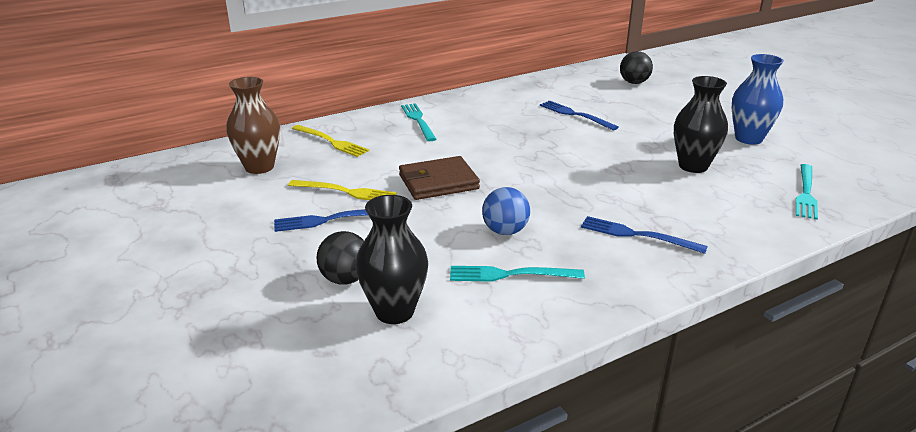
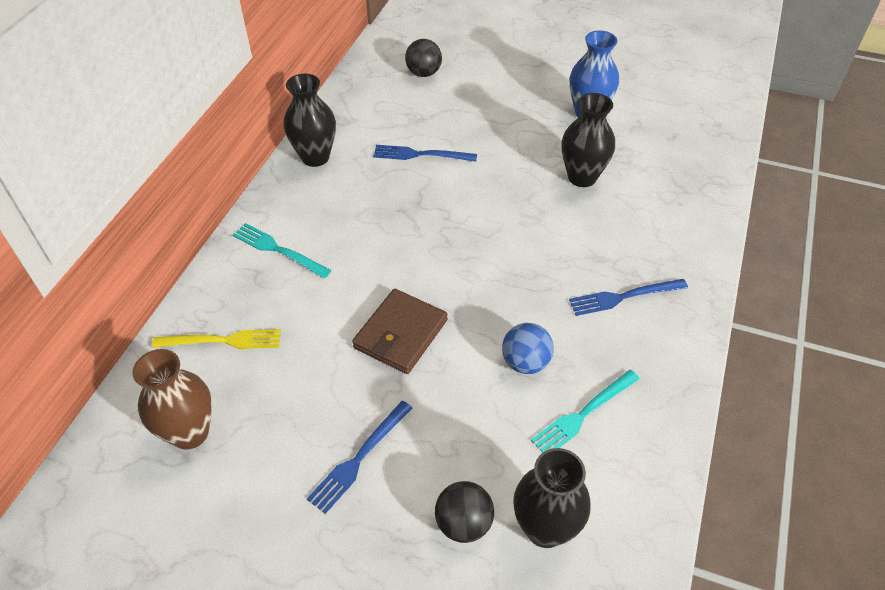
camera: 40 degrees left, 20 degrees up
(346, 192) = (329, 407): yellow fork -> none
(500, 93) = (315, 157): none -> black vase
(806, 193) = (685, 165): turquoise fork -> none

